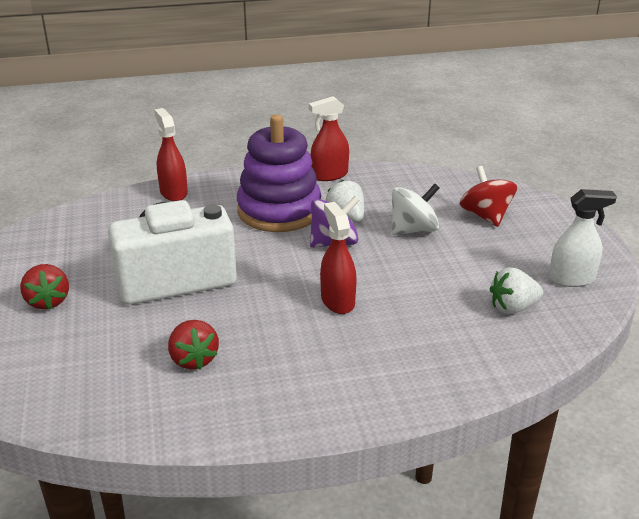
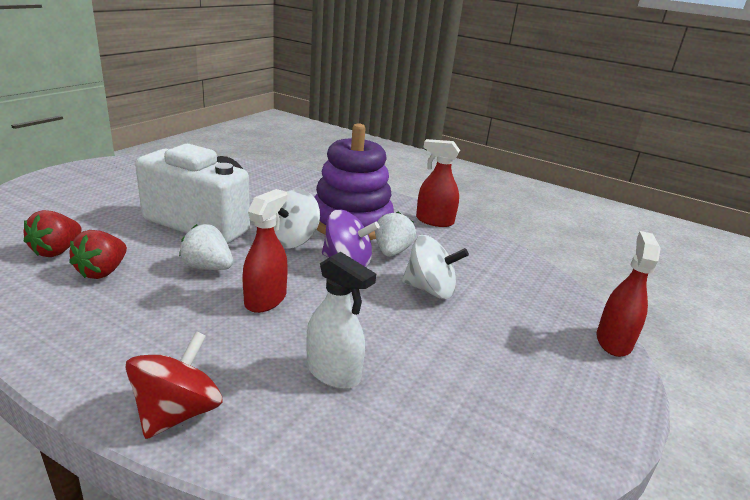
camera: 40 degrees right, 5 degrees down
(48, 301) = (118, 195): red strawberry -> red strawberry (57, 251)
(173, 192) = (307, 180): red spray bottle -> red spray bottle (613, 341)
(268, 251) = (291, 240): none -> white spinning top
(485, 216) = (522, 318): red spinning top -> red spinning top (178, 412)
(513, 308) = (400, 410): white strawberry -> white strawberry (207, 267)
(572, 279) = (519, 431): white spray bottle -> white spray bottle (333, 372)

